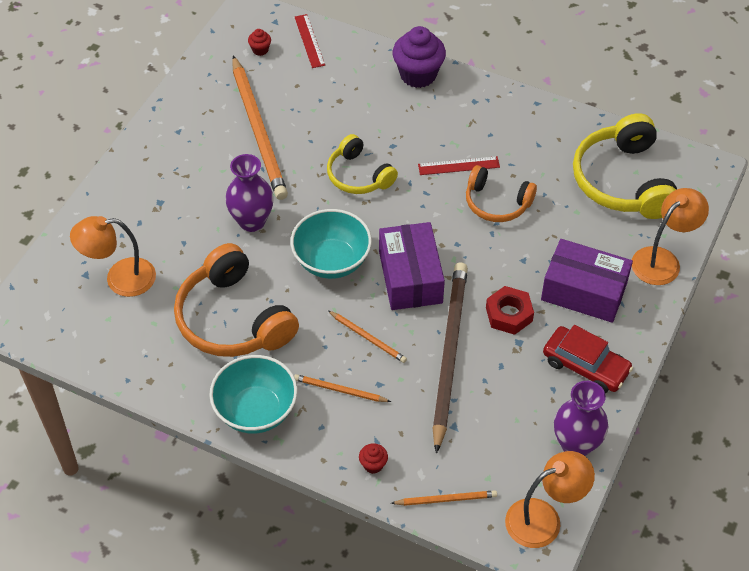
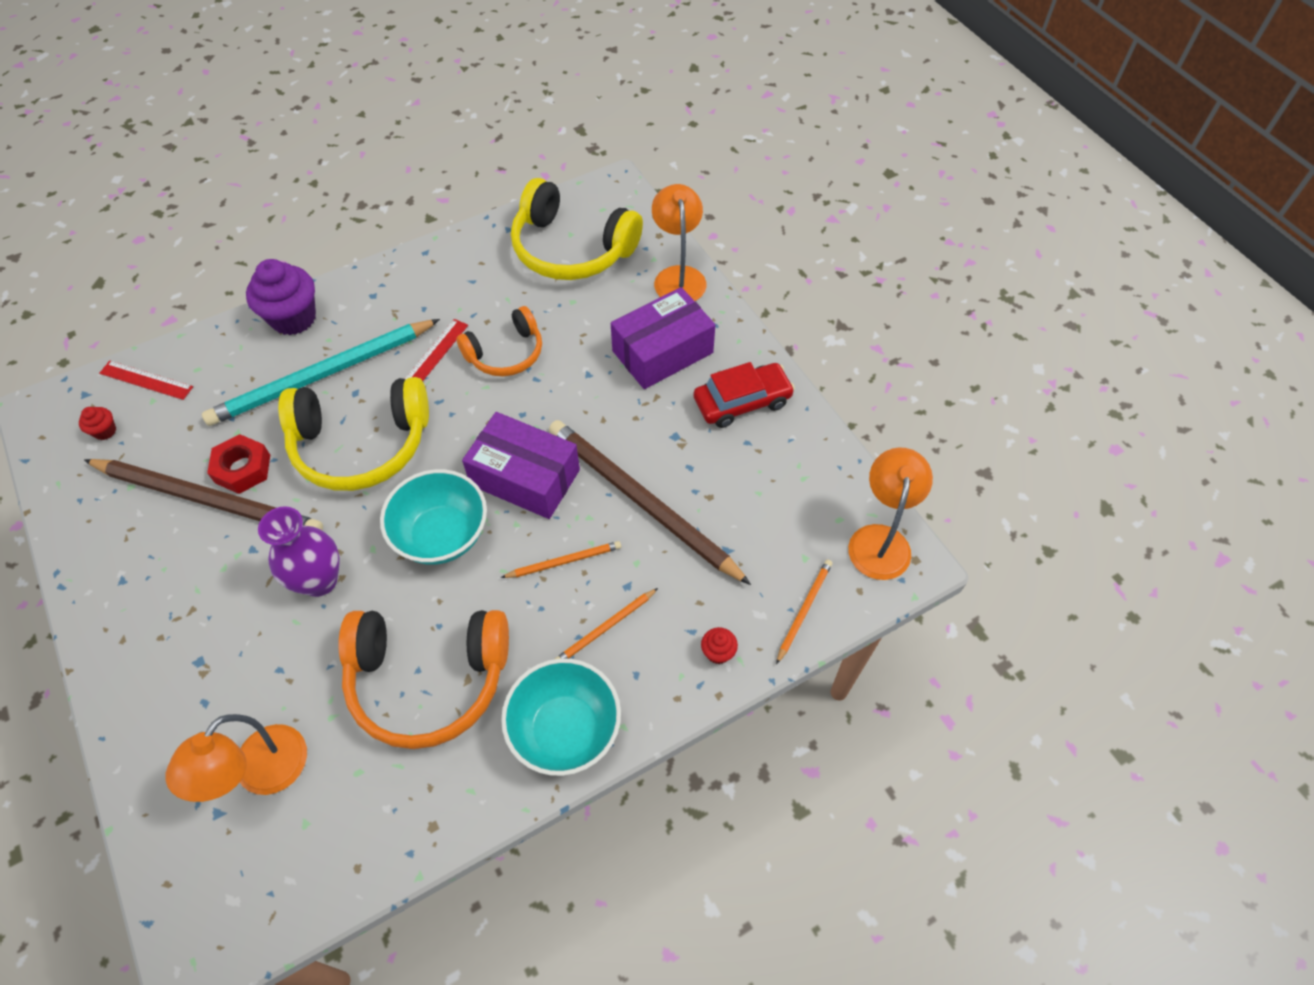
camera: 55 degrees left, 5 degrees up
(258, 131) = (209, 500): orange pencil -> brown pencil
(358, 175) = (361, 444): yellow headphones -> yellow headphones, size x1.66
(390, 120) = (322, 375): none -> turquoise pencil
(509, 314) = (638, 424): red nut -> red nut (243, 468)
(576, 445) = (820, 463): purple vase -> none

